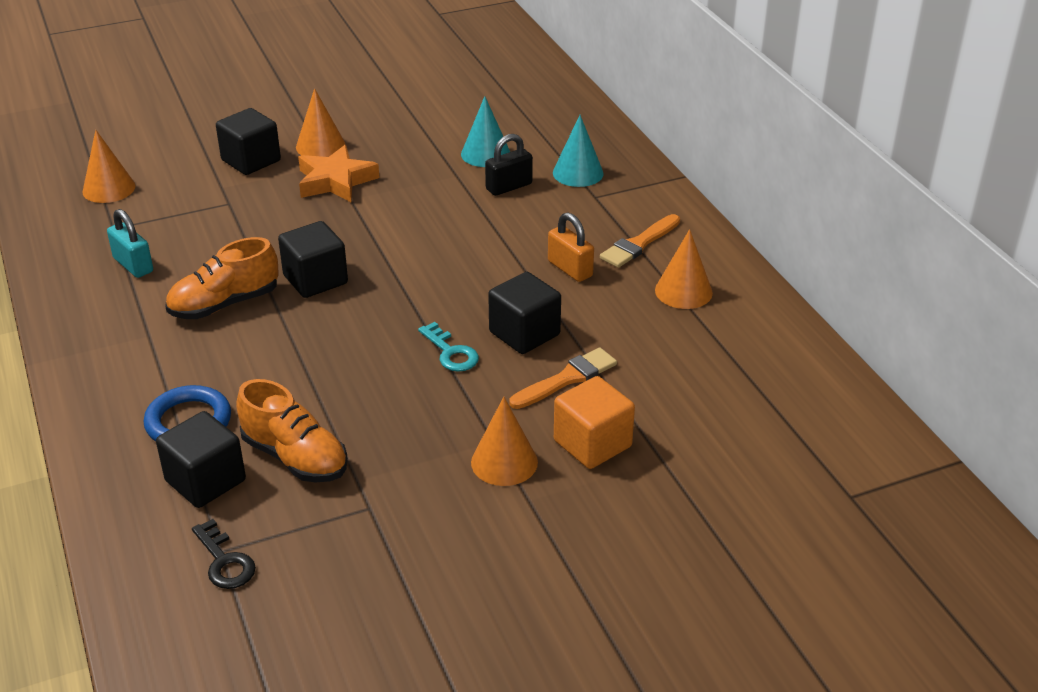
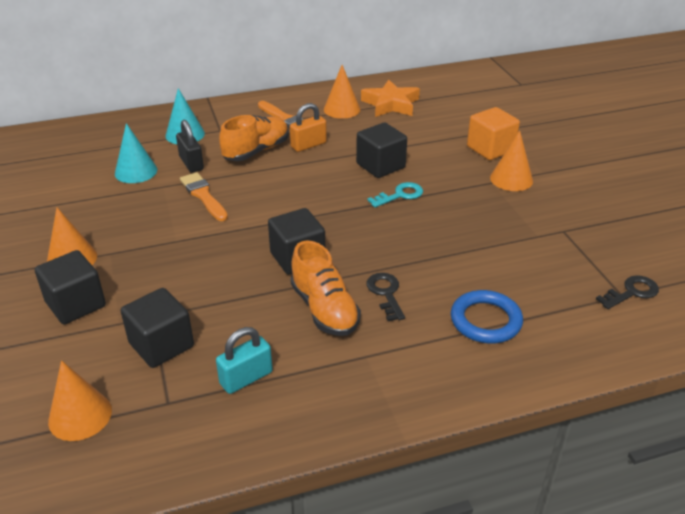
camera: 85 degrees left, 0 degrees up
(205, 481) = (552, 307): black cube -> black cube (161, 345)
(246, 345) = (386, 293): none -> black key
(295, 457) = (520, 263): orange shoe -> orange shoe (256, 151)
(335, 181) = (142, 249): orange star -> orange star (391, 104)
(567, 379) = (429, 153): orange brush -> orange brush (203, 196)

